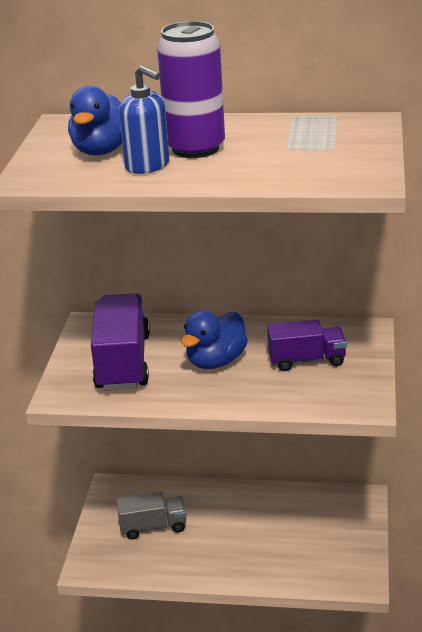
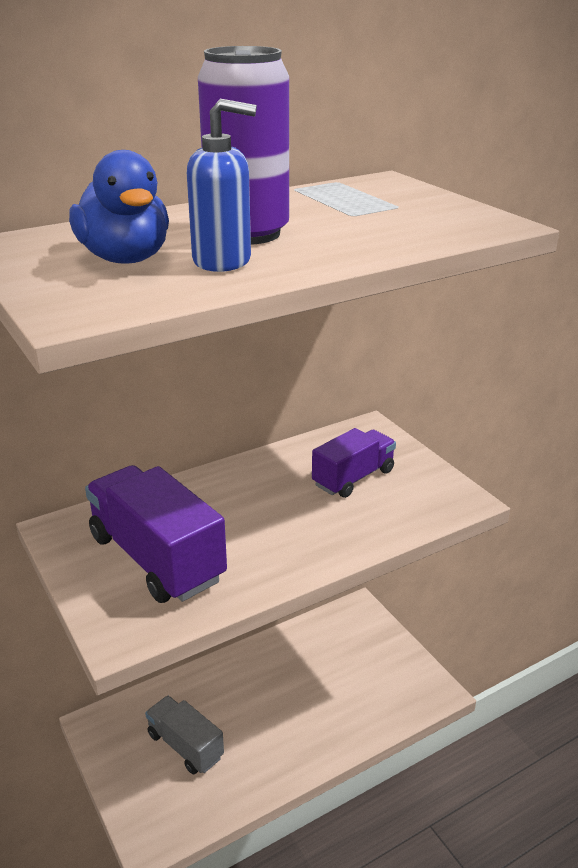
camera: 40 degrees left, 0 degrees up
(153, 527) = (185, 746): grey truck -> grey truck turned 90 degrees counterclockwise
(216, 361) = (263, 515): blue duck -> none

